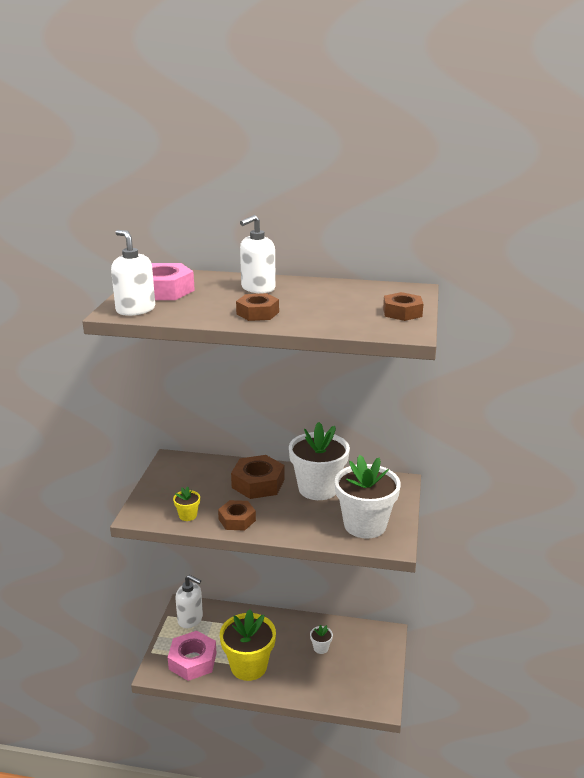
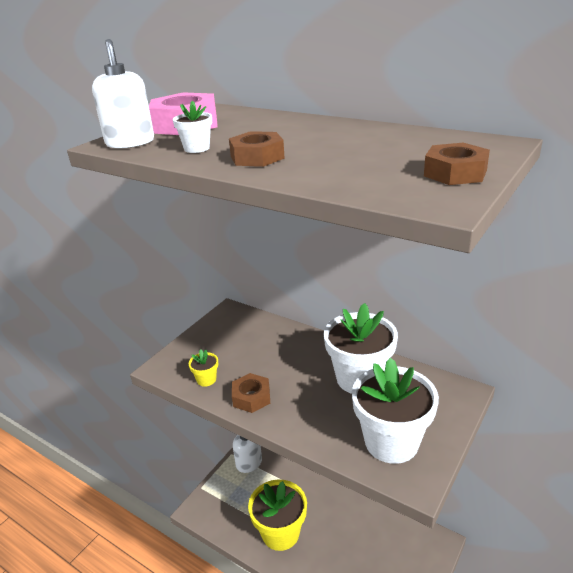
camera: 25 degrees right, 5 degrees up
(192, 661) = (232, 509): pink nut -> none
(258, 288) = (290, 129): white soap dispenser -> none
(258, 483) = (298, 357): brown nut -> none
(321, 648) = (360, 536): white flower pot -> white flower pot (197, 148)

